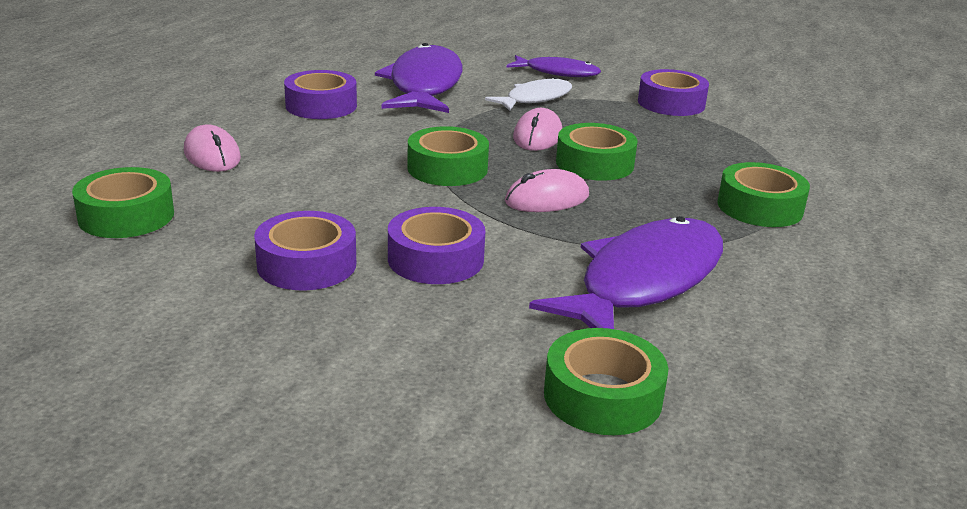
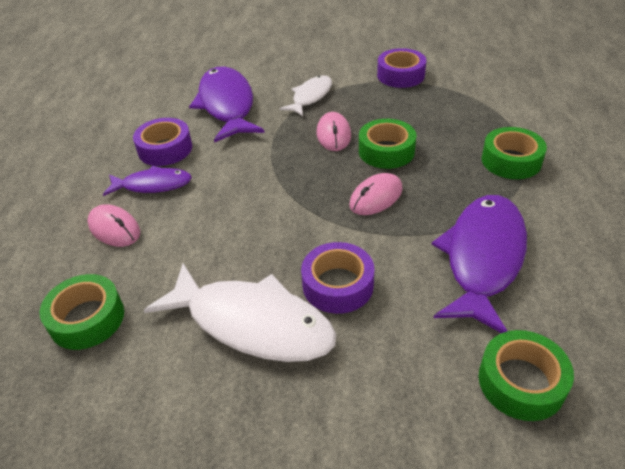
camera: 15 degrees left, 15 degrees up
(307, 264) = (252, 323): purple tape -> white fish
(447, 168) = (292, 188): green tape -> none
(557, 72) = (310, 65): purple fish -> purple fish (153, 185)

